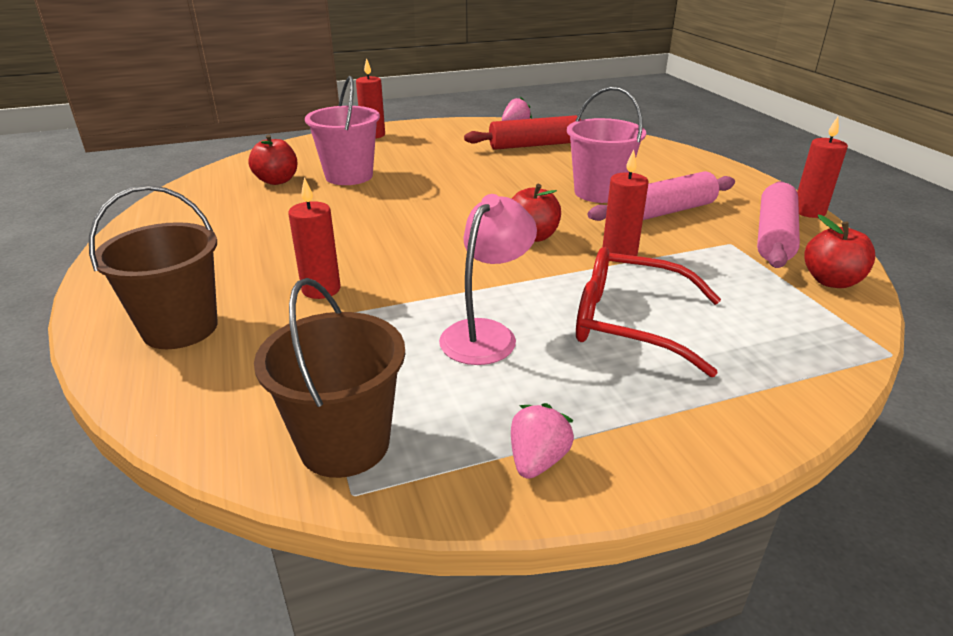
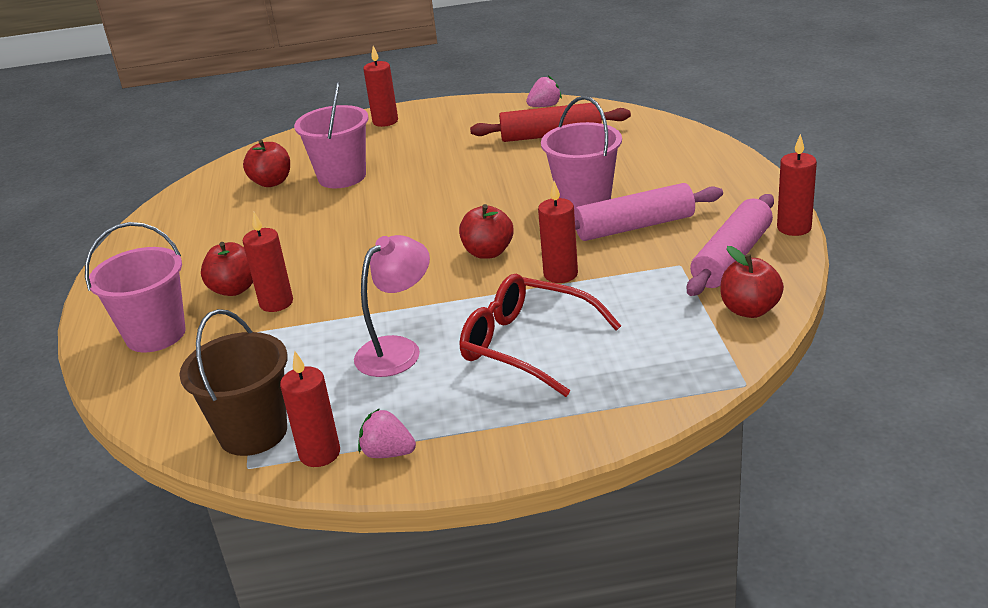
camera: 15 degrees right, 0 degrees up
(180, 328) = (155, 334): brown bucket -> pink bucket
(266, 277) = (234, 289): none -> red apple
(446, 467) = (319, 454): none -> red candle
(537, 460) = (388, 453): pink strawberry -> pink strawberry turned 105 degrees counterclockwise

